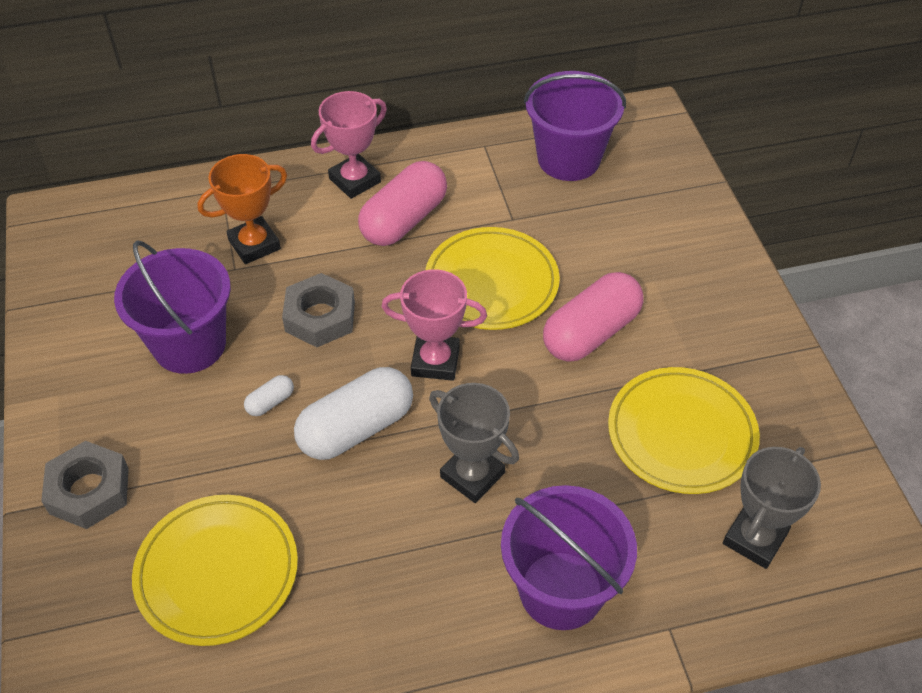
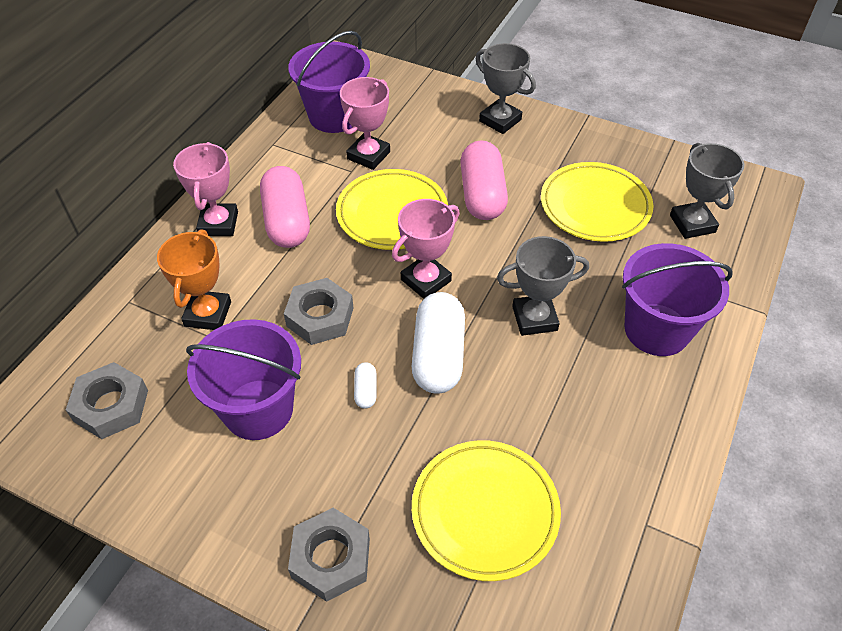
camera: 50 degrees left, 0 degrees up
(117, 255) = (111, 405): none -> grey nut
(546, 217) = (368, 155): none -> pink trophy
(714, 279) = (500, 120): none -> grey trophy

